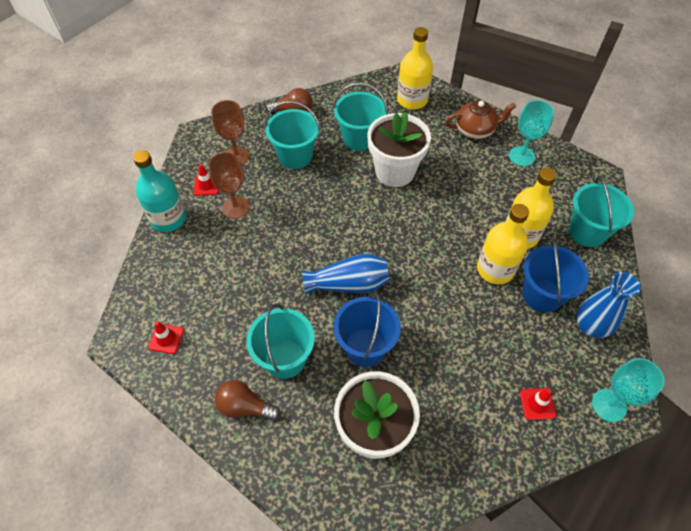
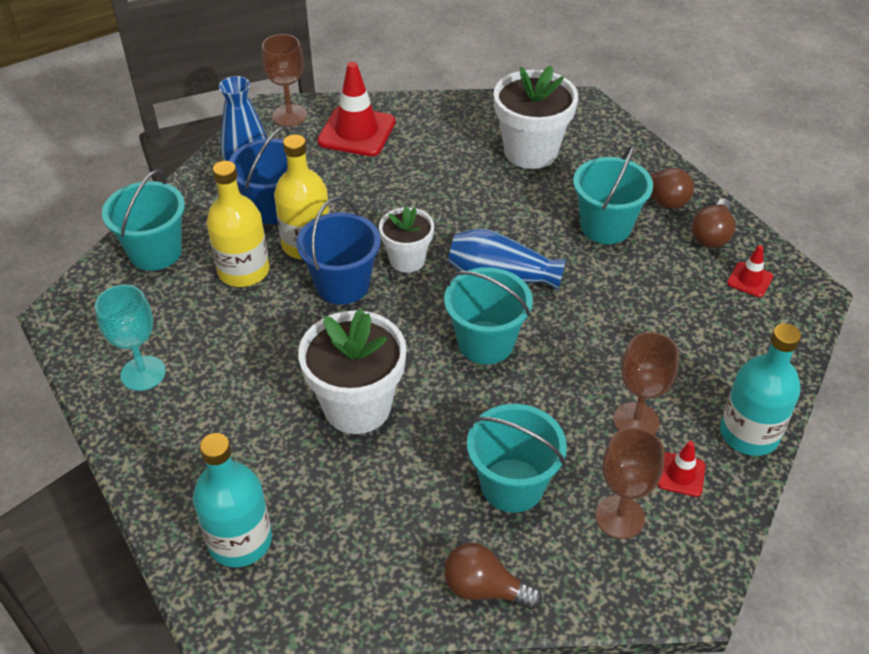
camera: 160 degrees left, 10 degrees down
(197, 378) = (712, 235): none -> brown light bulb
(359, 138) = (384, 487): turquoise bucket -> turquoise bucket (485, 342)
(365, 347) = (508, 214): blue bucket -> blue bucket (342, 285)
(412, 100) = (240, 540): yellow bottle -> turquoise bottle
(419, 278) = (407, 259): none -> white flower pot
(475, 130) = (175, 440): brown teapot -> none
(537, 404) = (356, 132): red traffic cone -> red traffic cone, size x2.00
(609, 405) = (289, 115): turquoise goblet -> brown goblet

